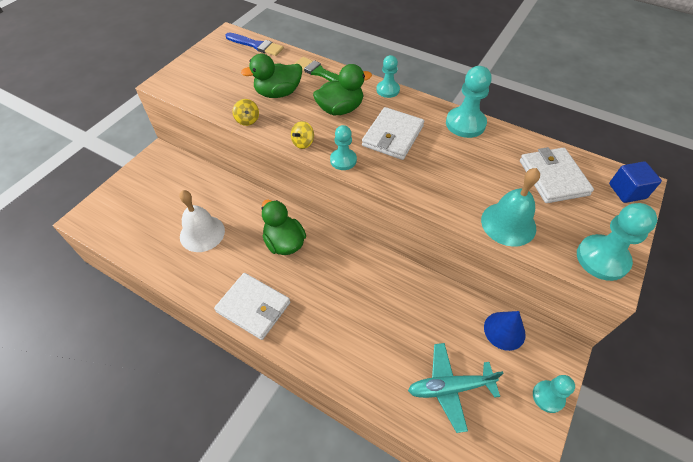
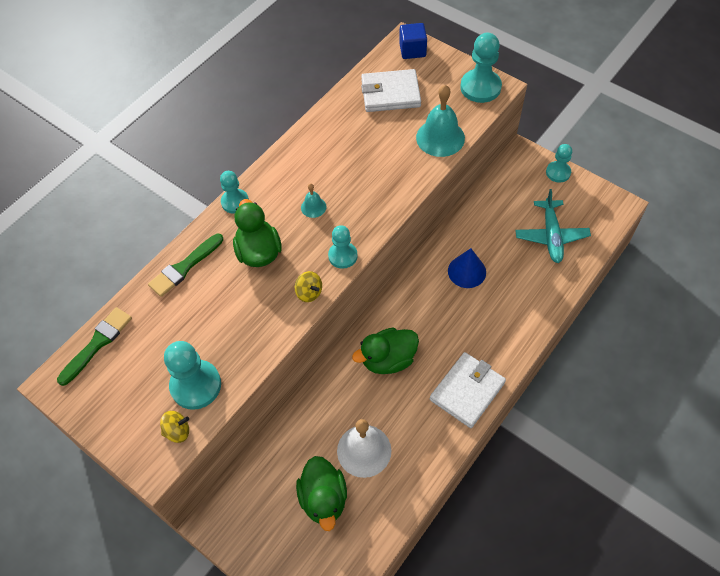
camera: 80 degrees left, 5 degrees up
(247, 120) = (258, 352): yellow spinning top -> yellow spinning top (177, 431)
(256, 45) = (97, 343): blue brush -> green brush
(278, 93) = (213, 317): green duck -> green duck (324, 498)
(393, 136) = (313, 207): white wallet -> turquoise bell
(465, 124) = (306, 142): turquoise pawn -> turquoise pawn (196, 385)
(504, 330) = (501, 187): blue cone -> blue cone (467, 271)

